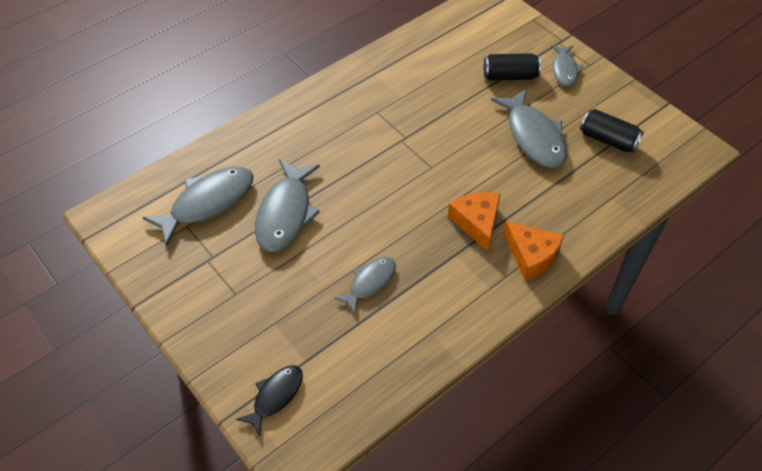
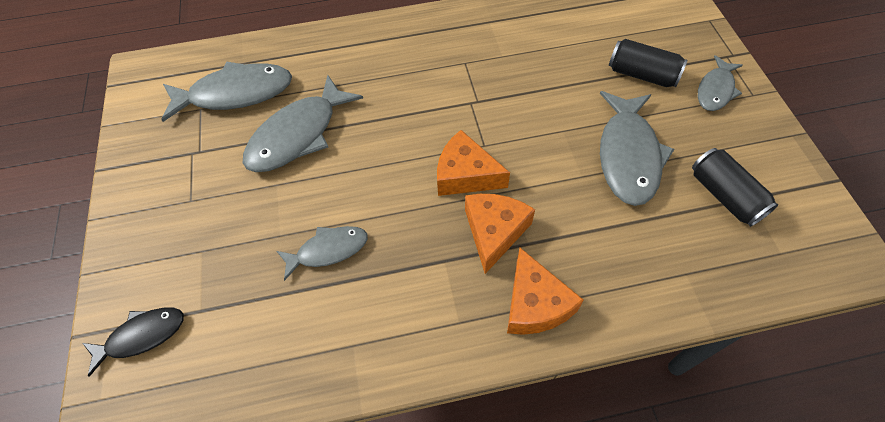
camera: 30 degrees right, 5 degrees up
(432, 192) = (465, 175): none -> orange cheese

